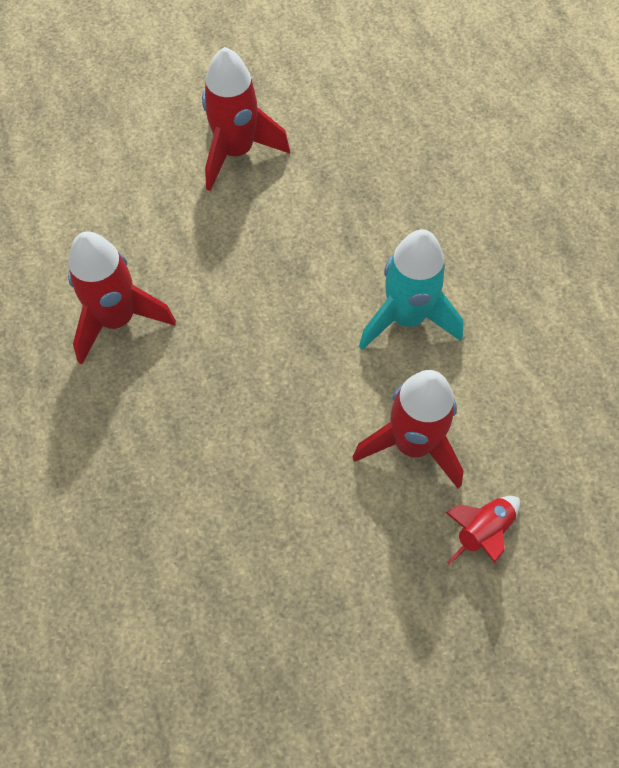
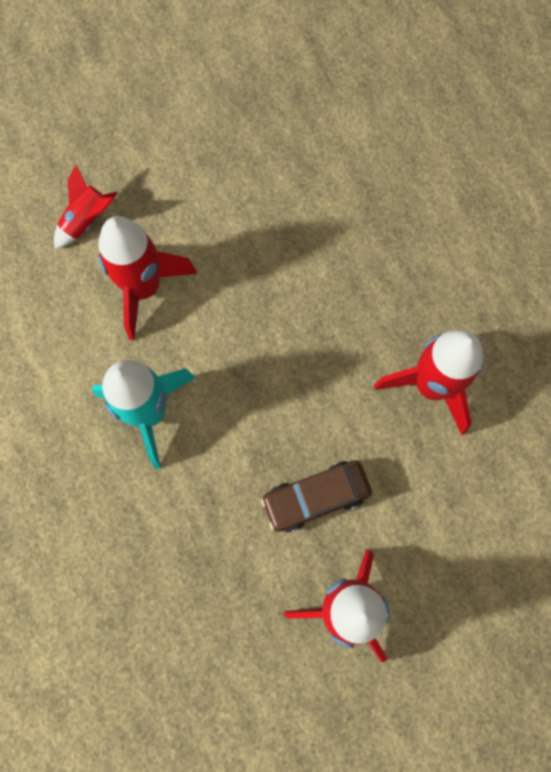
camera: 175 degrees right, 10 degrees up
(249, 233) = (315, 497): none -> brown car

